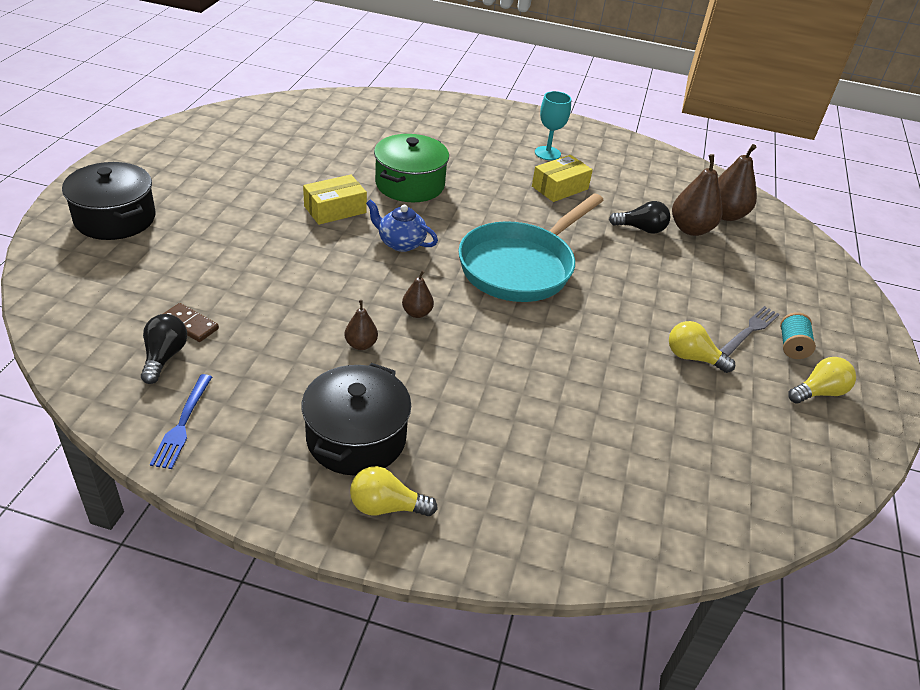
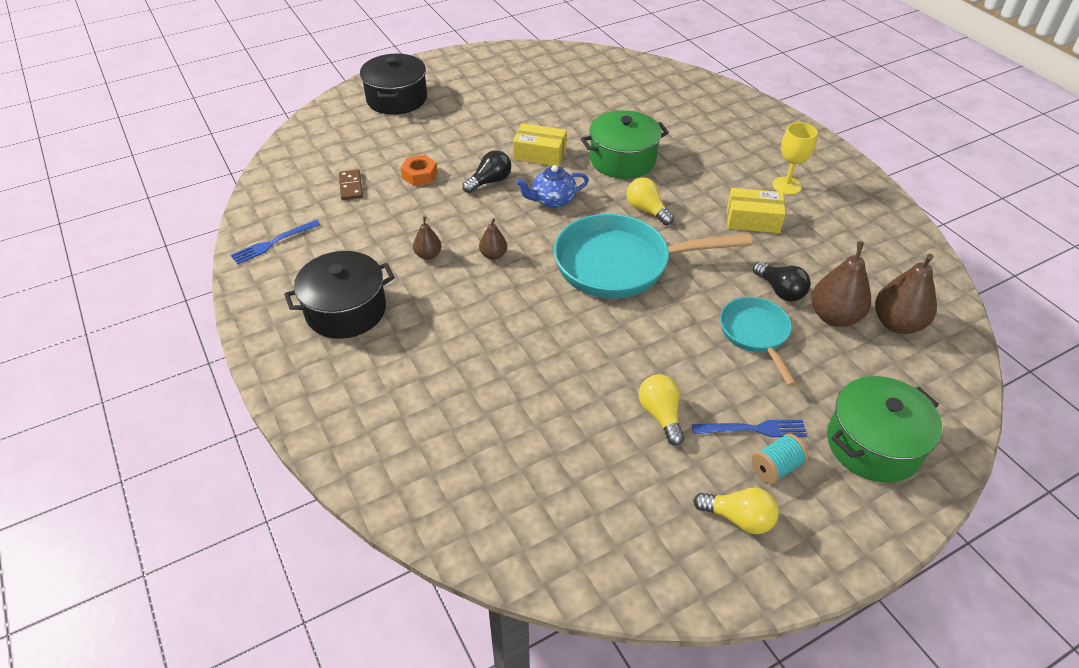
camera: 50 degrees right, 5 degrees up
(164, 357) = (314, 199): black light bulb -> black light bulb (490, 181)
(248, 279) = (419, 175): none -> orange nut
(386, 507) = (306, 361): yellow light bulb -> yellow light bulb (647, 210)
(401, 243) = (552, 200): blue teapot -> blue teapot turned 90 degrees counterclockwise
(547, 153) = (786, 186): turquoise goblet -> yellow goblet
(668, 267) = (755, 334): none -> turquoise pan
(750, 330) = (754, 429): grey fork -> blue fork
(811, 297) = (873, 444): none -> green pot

